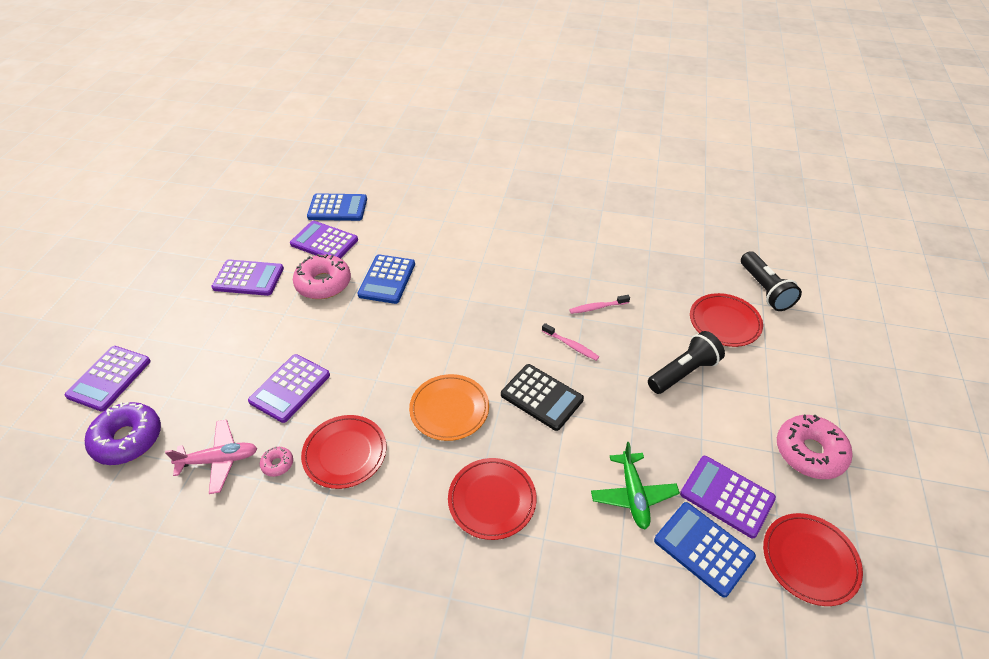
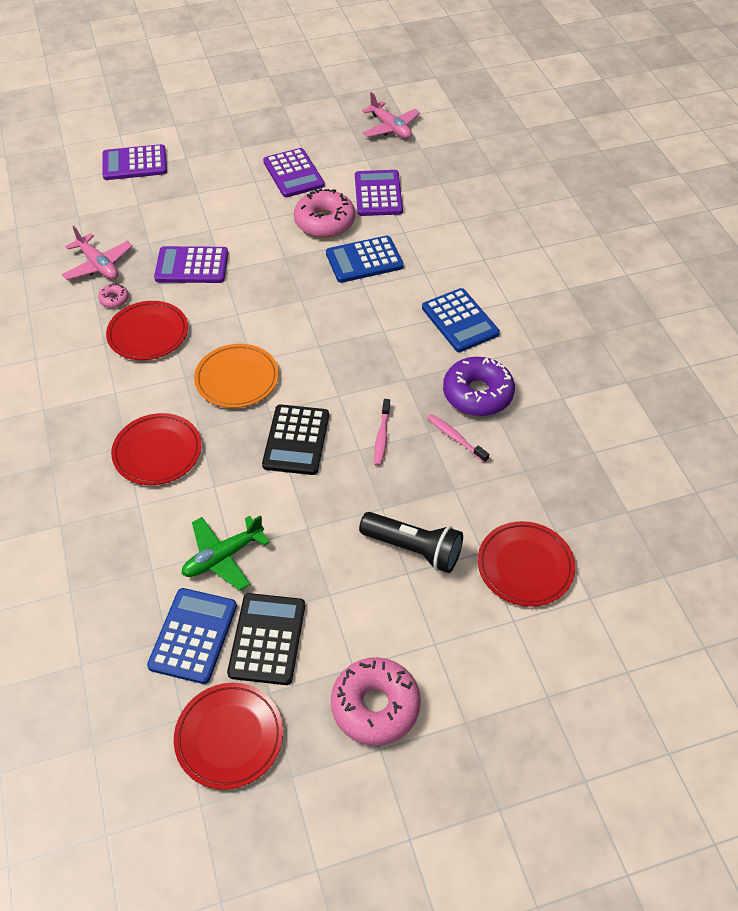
camera: 60 degrees right, 5 degrees up
(128, 439) = (88, 207): purple donut -> purple donut (477, 394)
(260, 205) = (390, 128): none -> pink plane
(337, 208) = (433, 177): blue calculator -> blue calculator (460, 321)
(727, 496) = (267, 639): purple calculator -> black calculator
(764, 290) = (619, 593): black flashlight -> none

